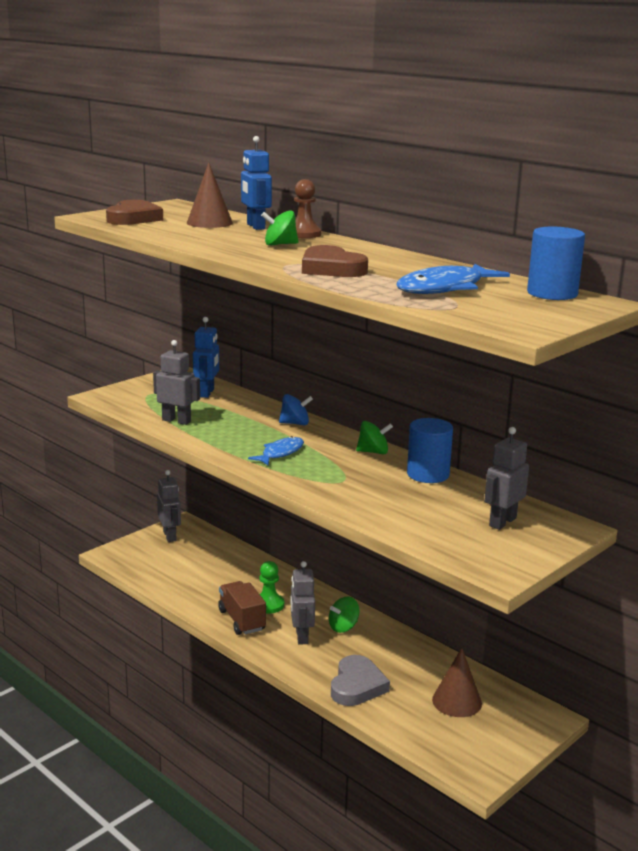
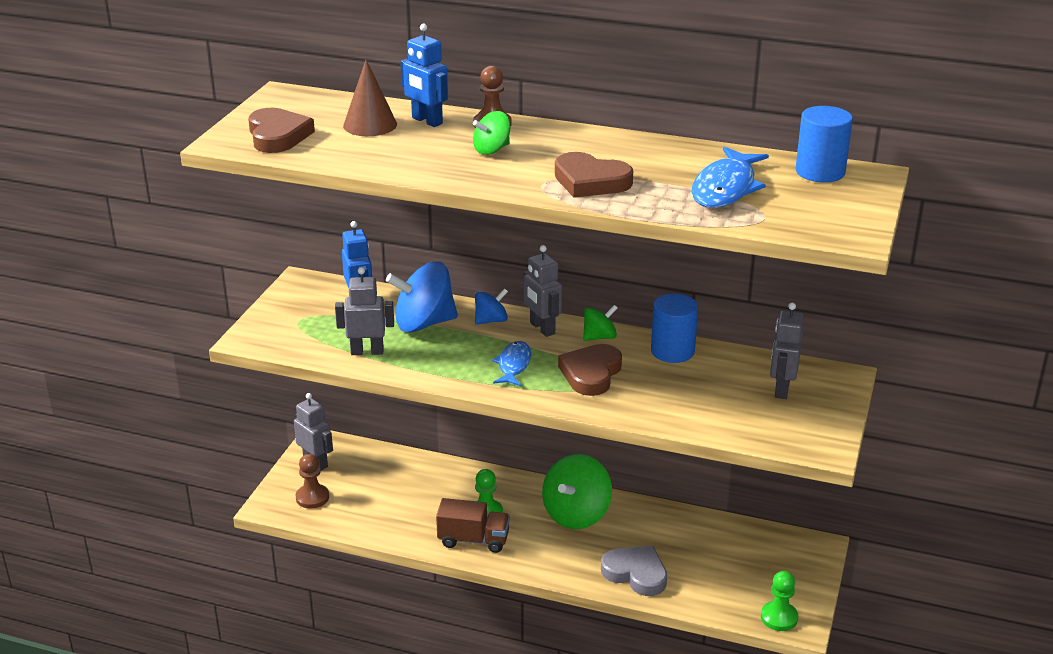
camera: 25 degrees left, 10 degrees up
(146, 557) = (312, 497): none -> brown pawn
(240, 414) = (424, 323): none -> blue spinning top
(241, 620) = (473, 540): brown truck -> brown truck turned 150 degrees clockwise
(301, 636) = (545, 538): grey robot -> grey robot (542, 328)
(339, 472) = (591, 373): none -> brown heart
(343, 627) = (576, 514): green spinning top -> green spinning top, size x1.87
(357, 685) = (636, 573): grey heart -> grey heart turned 45 degrees counterclockwise
(457, 701) = (732, 558): brown cone -> none
(462, 762) = (779, 617): none -> green pawn

